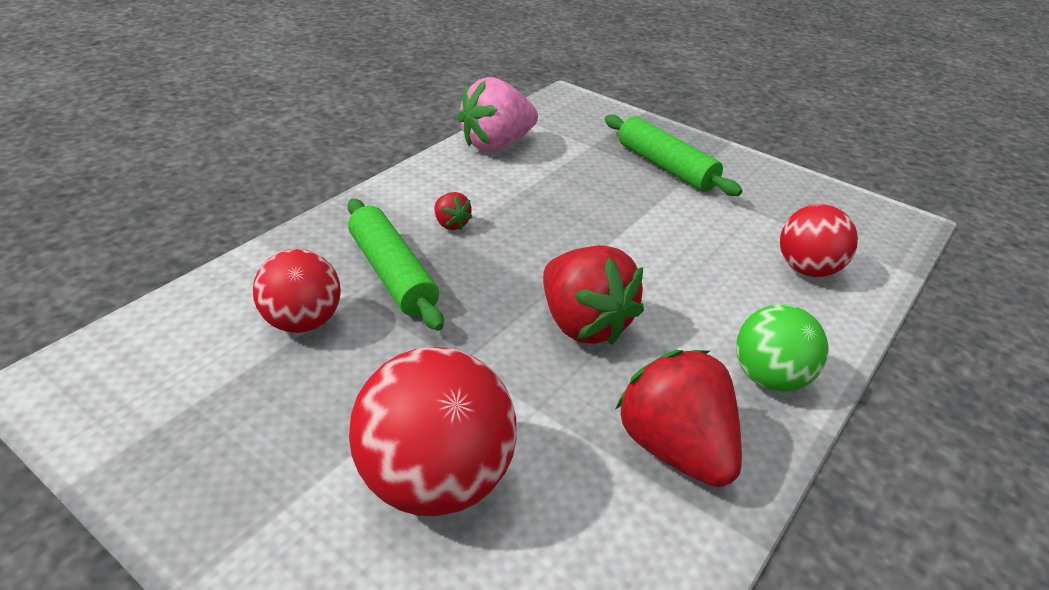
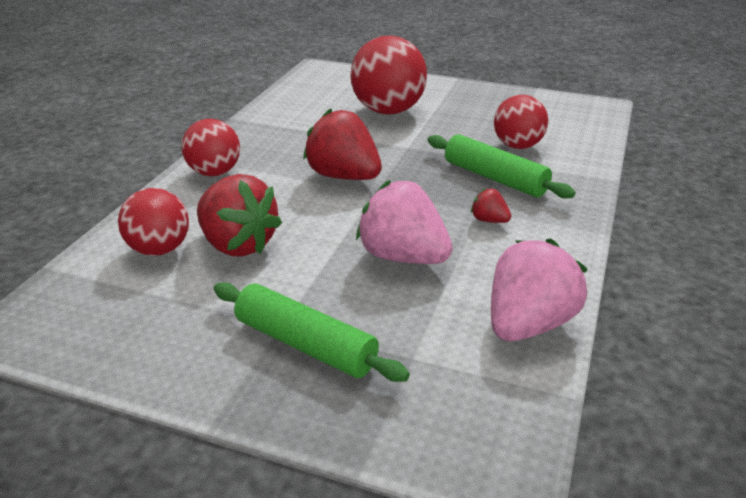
camera: 165 degrees right, 5 degrees down
(561, 209) = (403, 257): none -> pink strawberry
(675, 448) = (274, 137): red strawberry -> red strawberry (237, 244)
(769, 378) = (214, 172): green ball -> red ball

